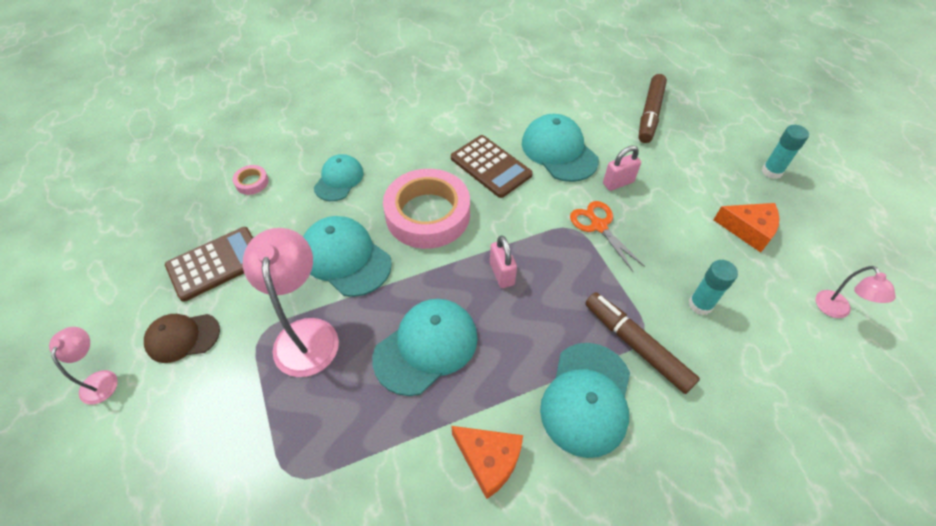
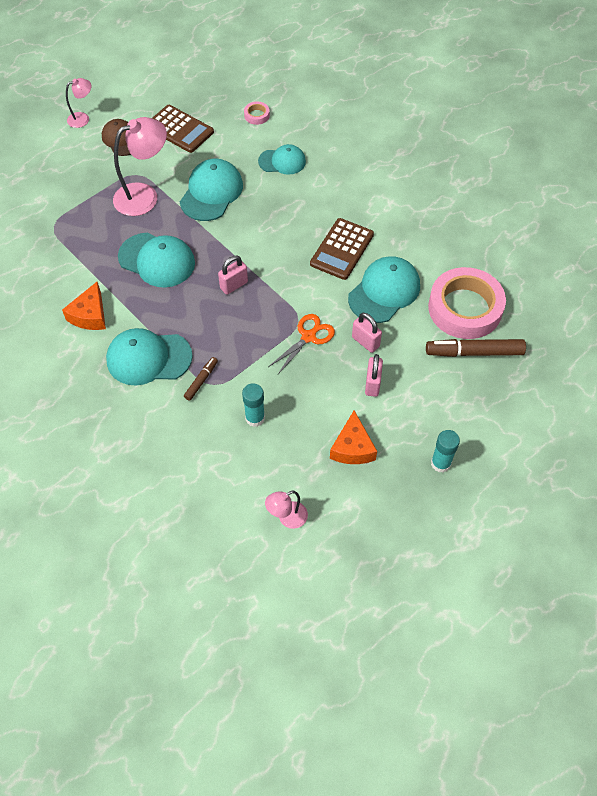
camera: 70 degrees right, 5 degrees up
(428, 214) = (271, 225): pink tape -> pink tape (465, 308)
(636, 346) = (201, 381): brown marker -> brown marker, size x0.53
(672, 192) = (372, 384): none -> pink padlock

